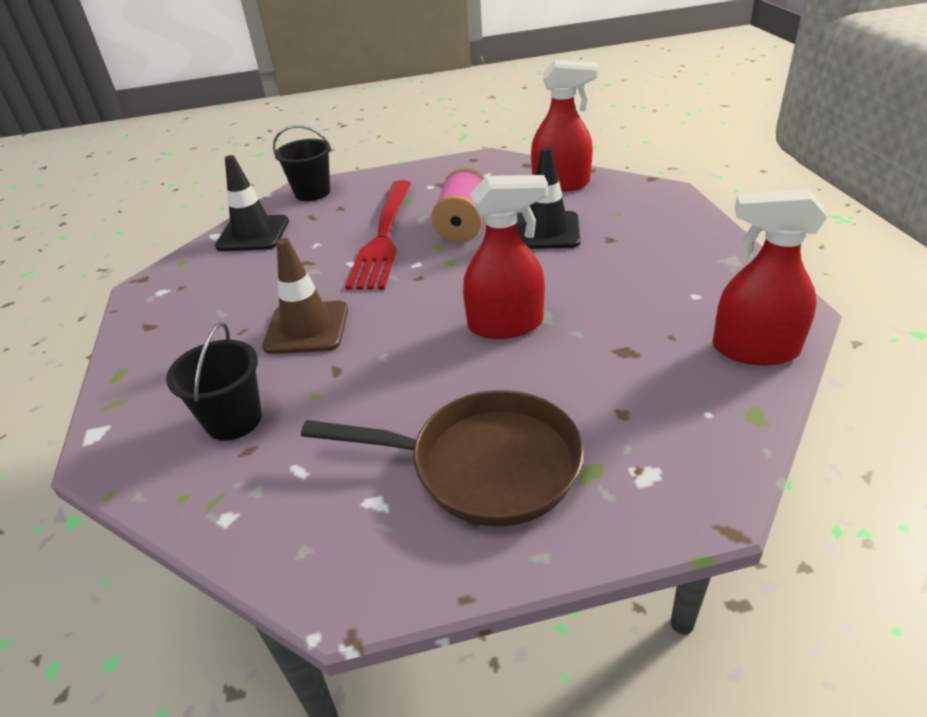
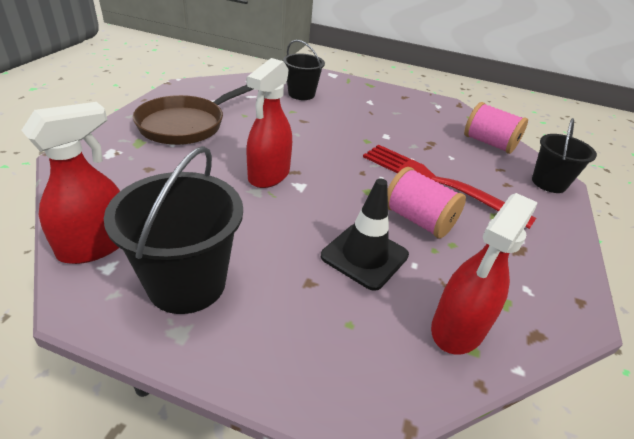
camera: 115 degrees right, 0 degrees up
(253, 234) = (489, 143): black traffic cone -> pink spool
(307, 328) = (350, 125): brown traffic cone -> none
(698, 281) = (187, 283): none -> black bucket

